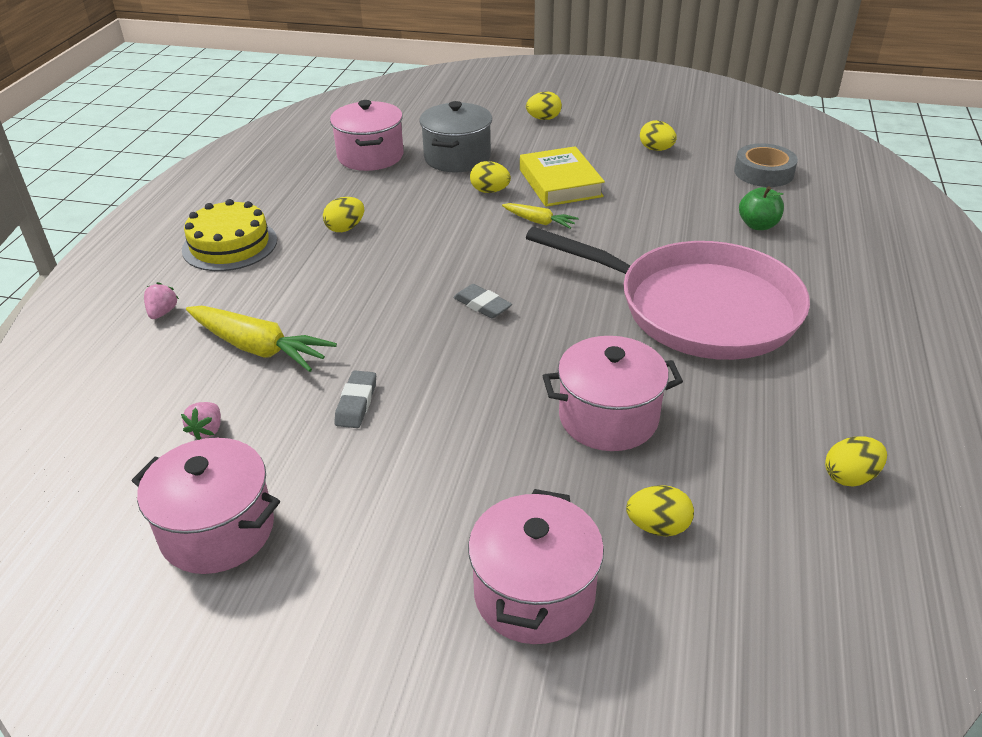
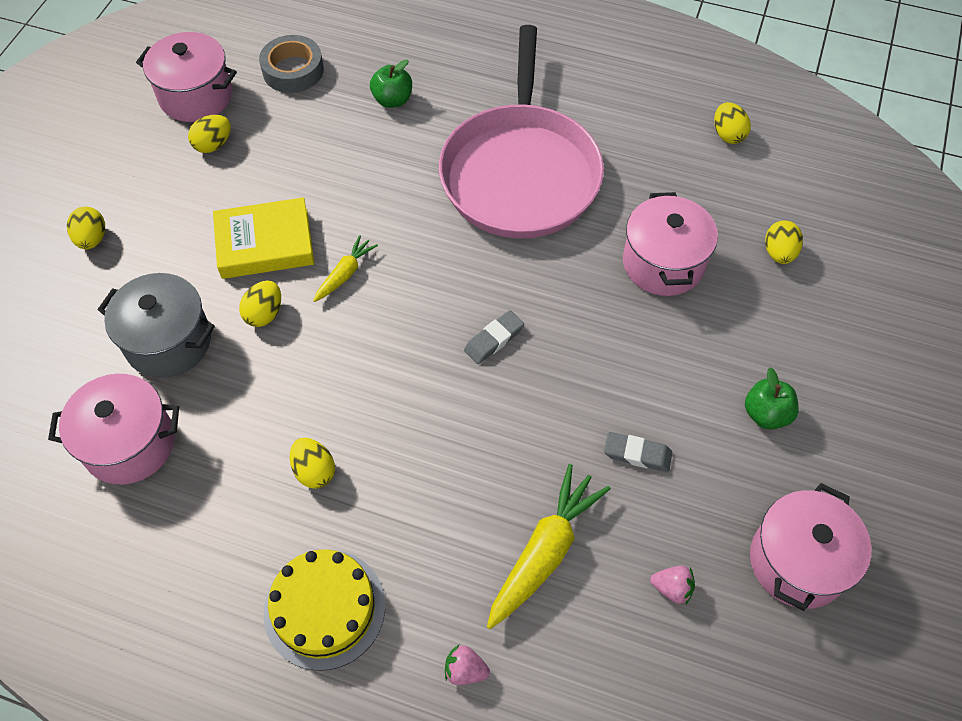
camera: 85 degrees left, 20 degrees up
(407, 507) = (766, 414): none -> green apple
(534, 594) = (844, 336): pink pot -> pink pot (196, 96)
(699, 308) = (520, 173): pink pan -> pink pan turned 150 degrees clockwise

